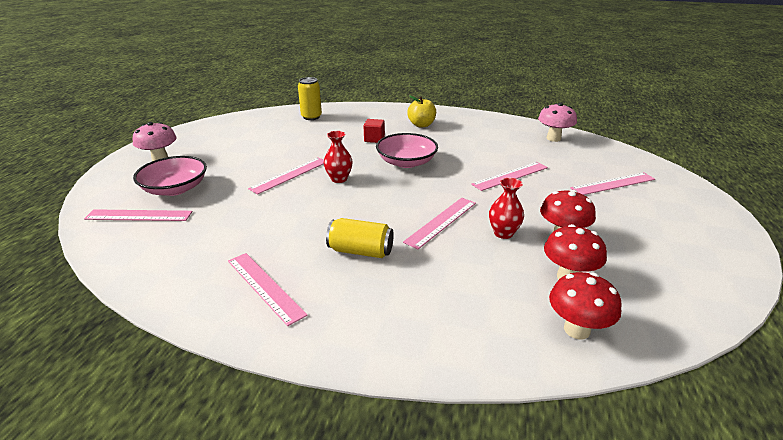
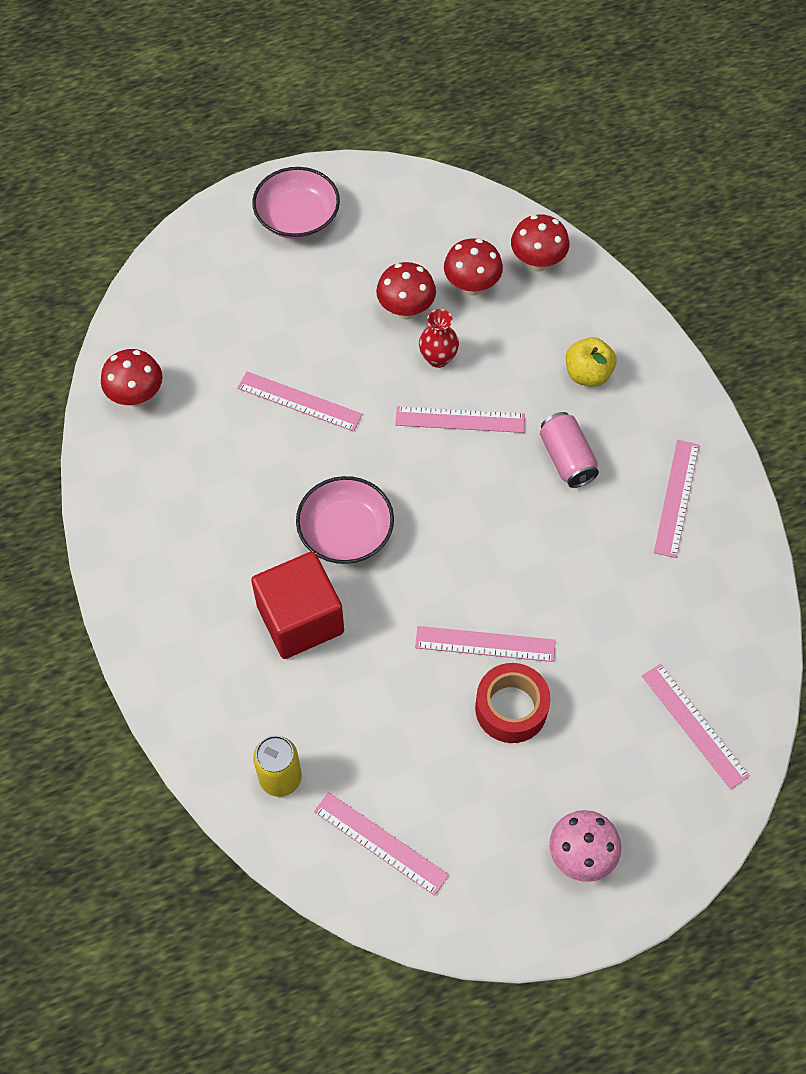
camera: 125 degrees left, 30 degrees up
(175, 188) = (621, 748): pink bowl -> pink bowl (297, 217)
(248, 169) = (511, 708): none -> red tape
(339, 179) = (450, 579): red vase -> none
(360, 251) = (567, 459): yellow can -> pink can
(374, 139) = (300, 619): red cube -> red cube, size x2.14
(421, 125) = (199, 587): yellow apple -> yellow apple (588, 374)
(553, 138) = (136, 396): pink mushroom -> red mushroom
(613, 184) = (246, 297): pink ruler -> pink ruler (380, 843)

